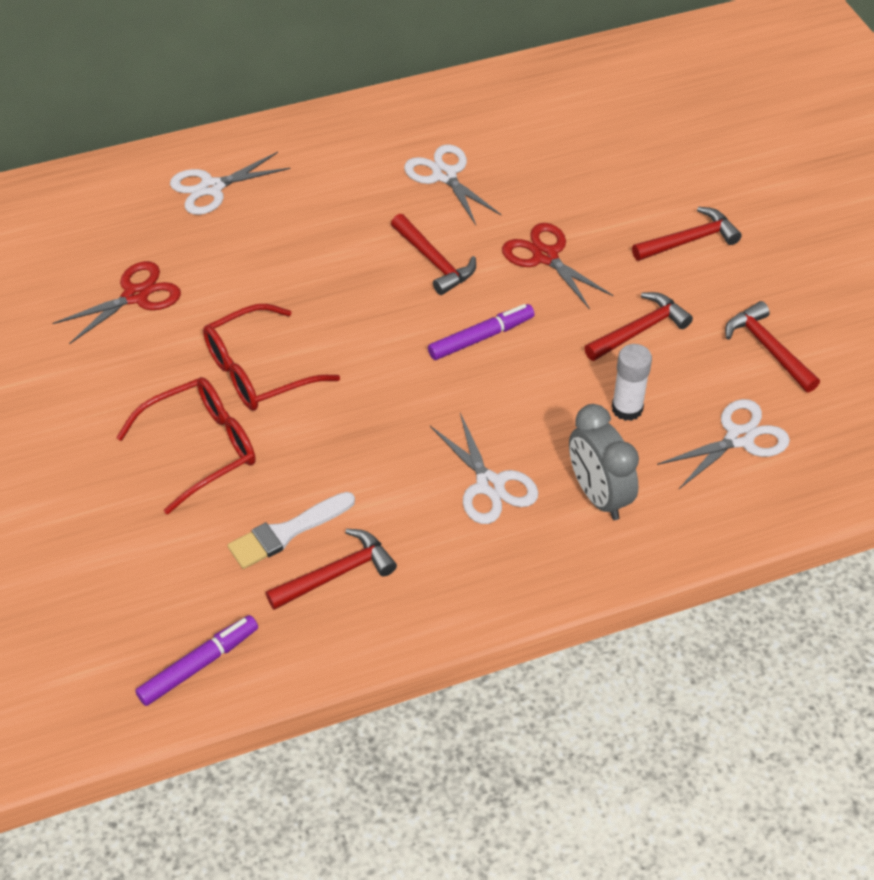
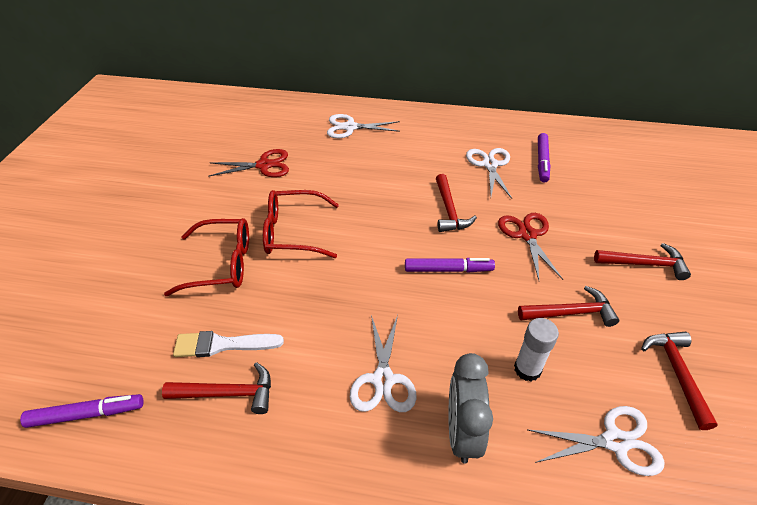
camera: 30 degrees right, 5 degrees down
(507, 145) = (542, 161): none -> purple marker

